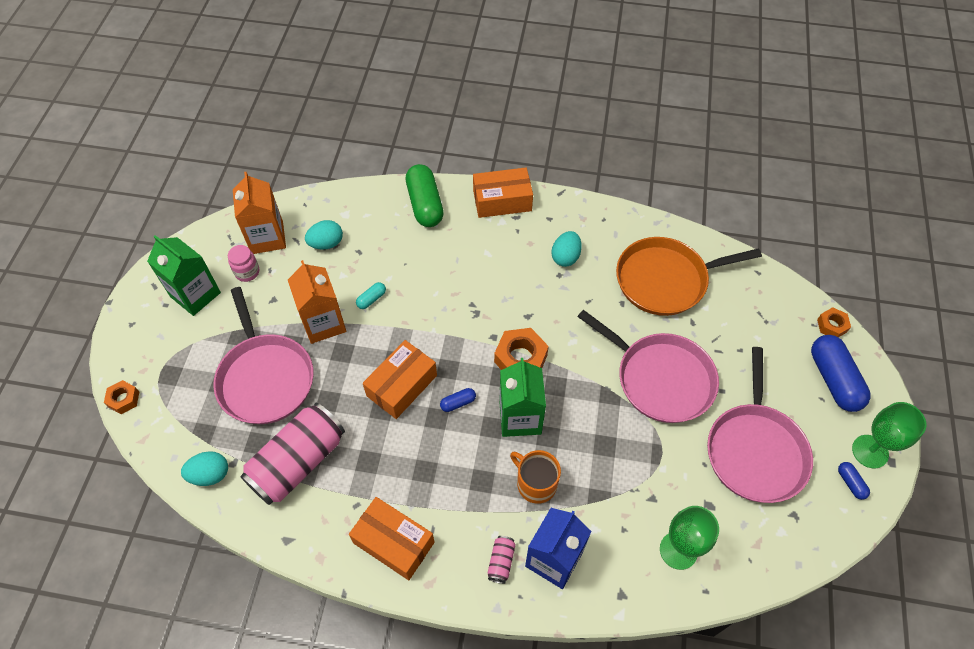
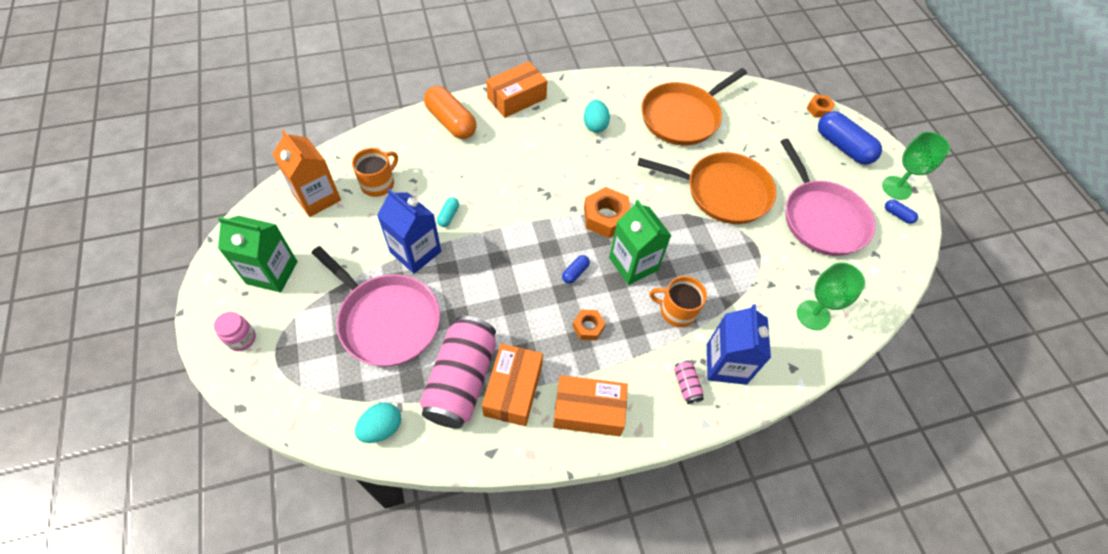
camera: 30 degrees left, 0 degrees up
(124, 399) = (250, 397): orange nut -> orange nut (588, 327)
(247, 272) = (314, 234): pink jar -> pink jar (242, 339)
(323, 323) = (415, 252): orange carton -> blue carton
(326, 243) = (378, 183): turquoise egg -> orange mug
(402, 385) = (518, 277): orange box -> orange box (513, 390)
(425, 204) = (451, 122): green capsule -> orange capsule
(660, 378) = (723, 192): pink pan -> orange pan

